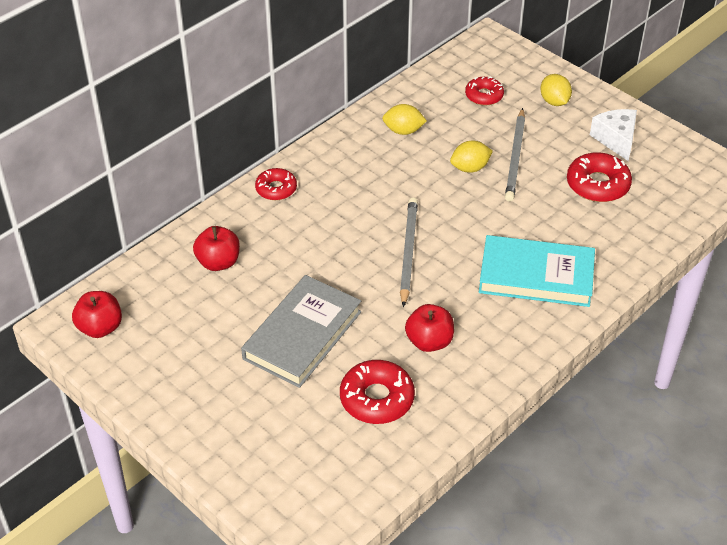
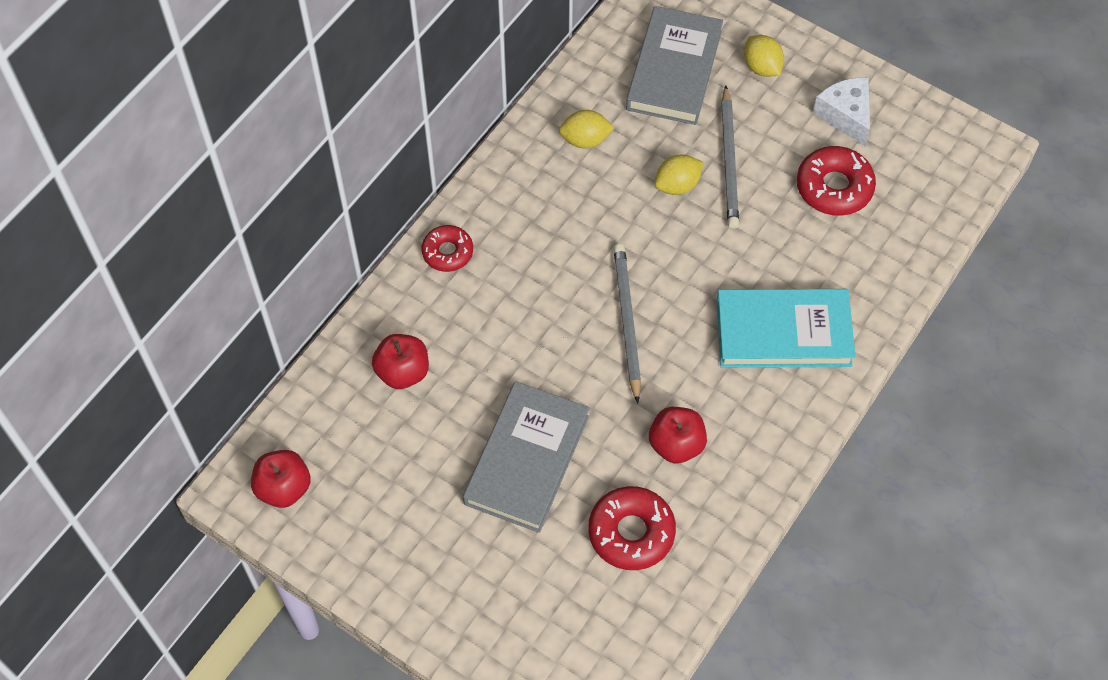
camera: 10 degrees left, 15 degrees up
(484, 95) = (674, 70): red donut -> grey book

